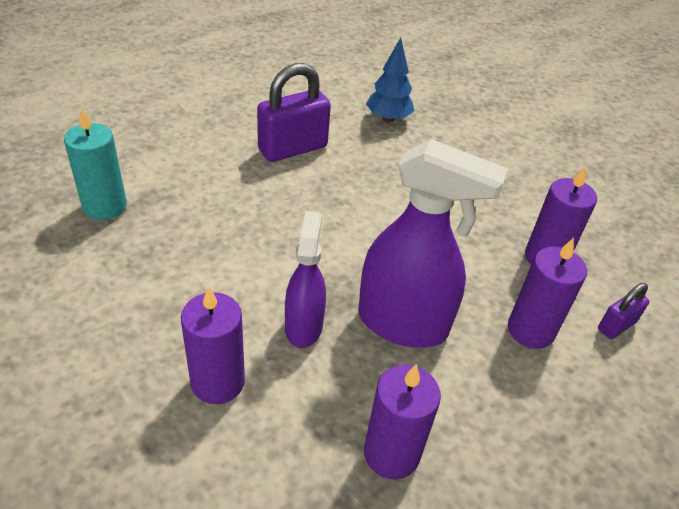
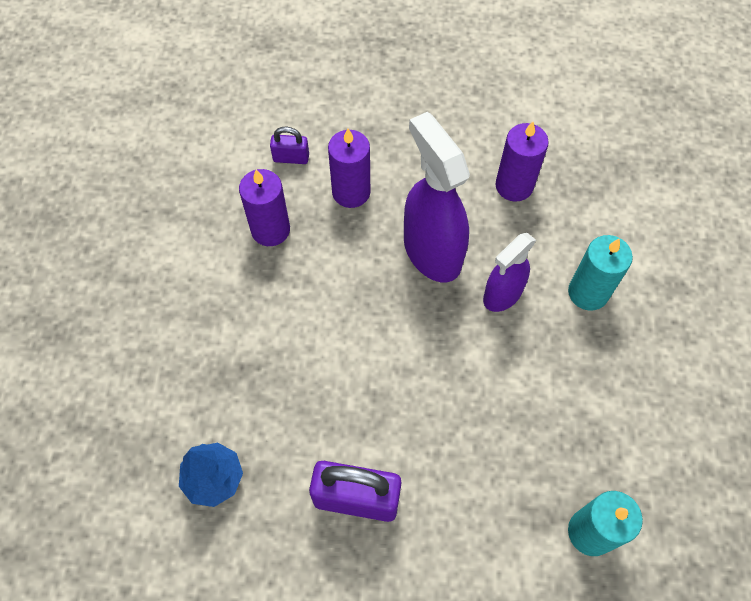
camera: 135 degrees left, 20 degrees up
(218, 382) = (588, 292): purple candle -> turquoise candle

